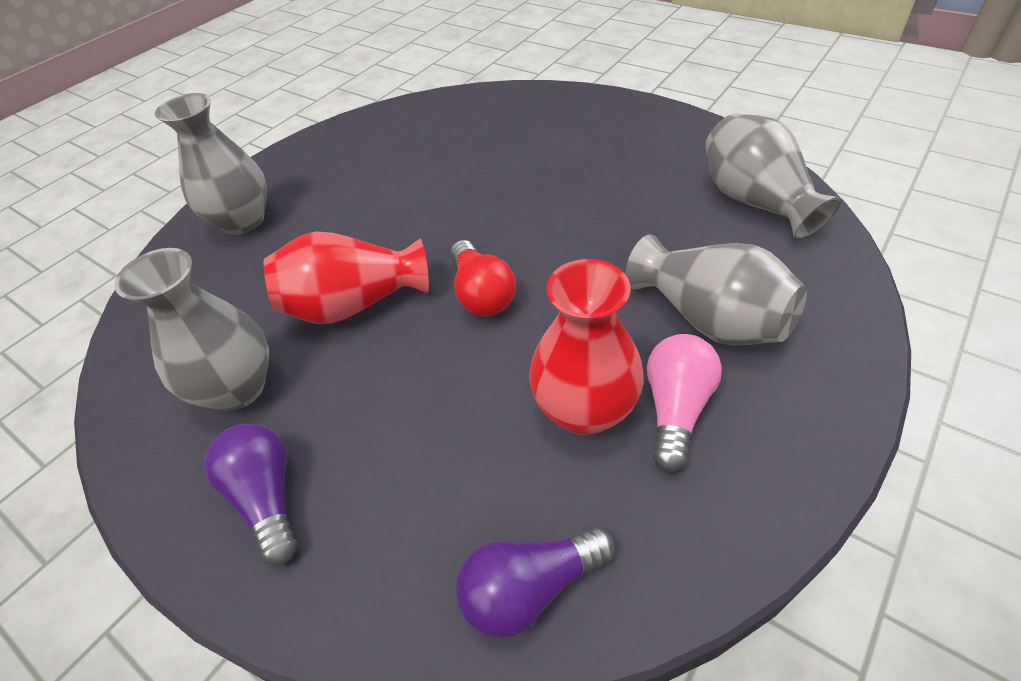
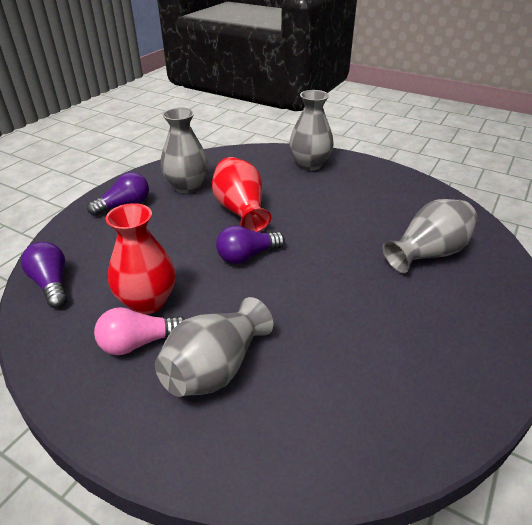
camera: 80 degrees right, 10 degrees down
(481, 294) = (247, 256): red light bulb -> purple light bulb
(676, 409) = (139, 343): pink light bulb -> pink light bulb turned 150 degrees clockwise
(755, 201) = (370, 420): grey vase -> grey vase (428, 253)

